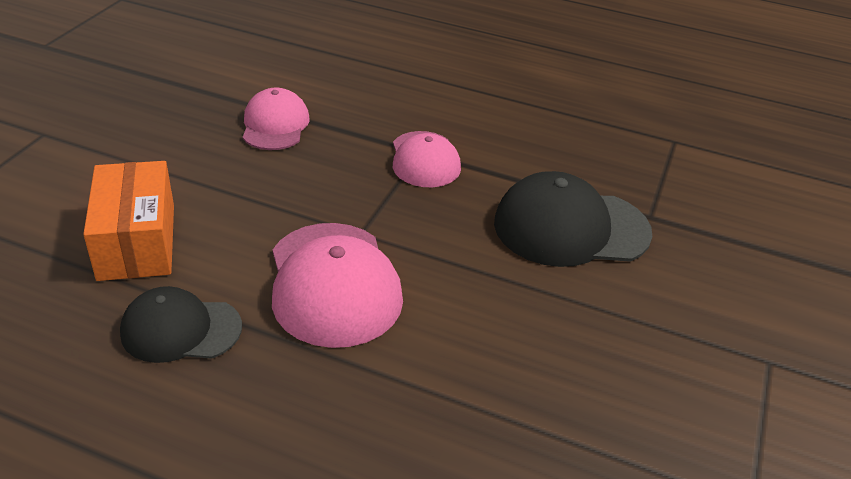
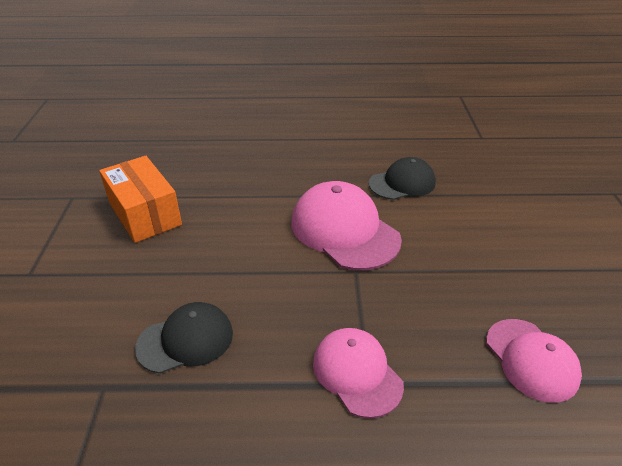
camera: 160 degrees right, 0 degrees up
(137, 241) = (485, 216): orange box -> orange box (145, 214)
(570, 228) = (185, 340): black cap -> black cap, size x0.64

